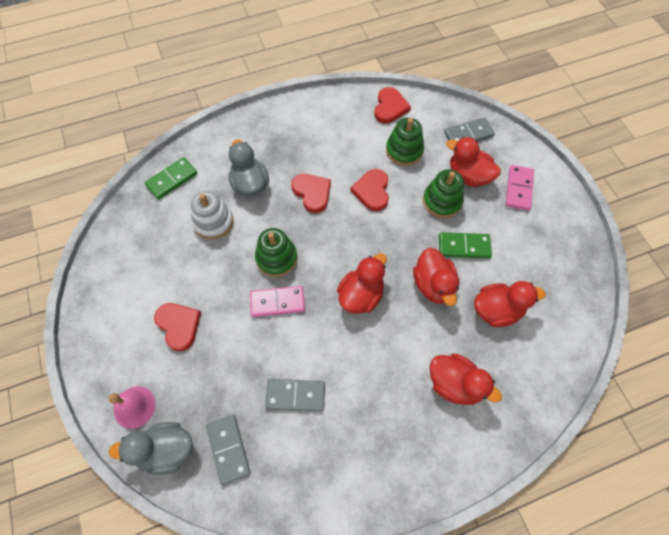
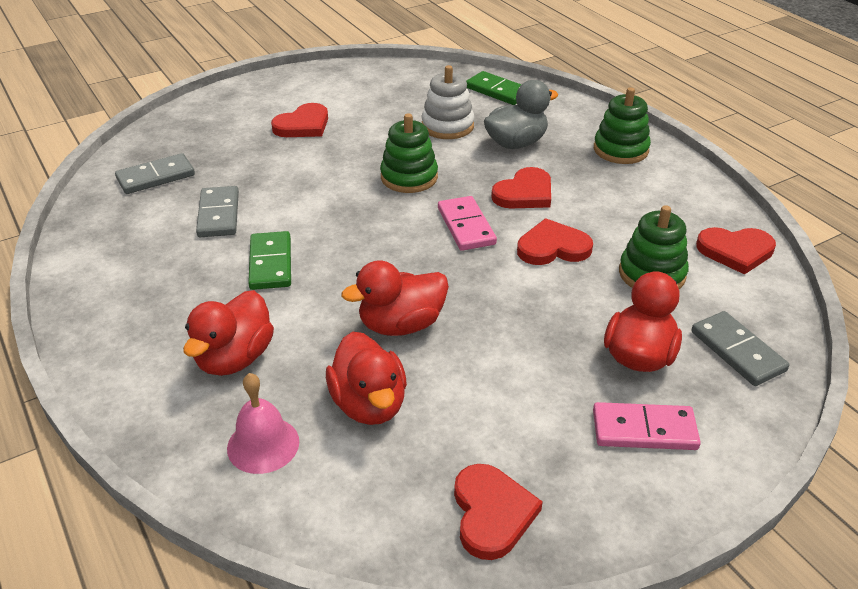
camera: 80 degrees right, 25 degrees down
(134, 407) = (207, 115): pink bell -> pink bell (263, 444)
(166, 450) = (159, 140): grey duck -> none
(277, 302) = (344, 186): pink domino -> pink domino (466, 226)
(361, 295) = (368, 253): red duck -> none
(442, 201) = (567, 325): green stacking toy -> green stacking toy (620, 150)
(464, 246) = (485, 357): green domino -> green domino (271, 263)
(568, 264) = (492, 513): none -> red heart

